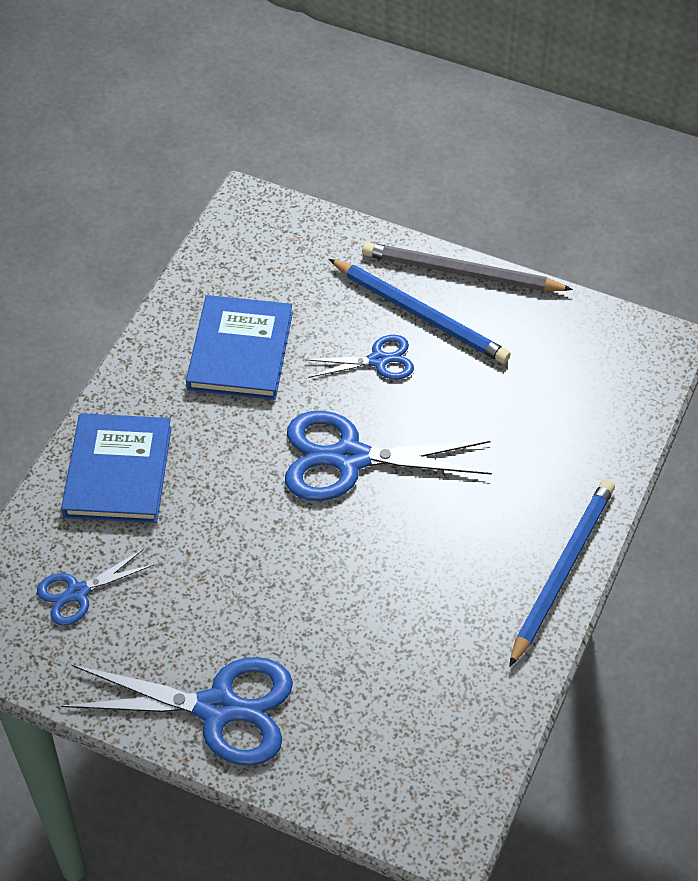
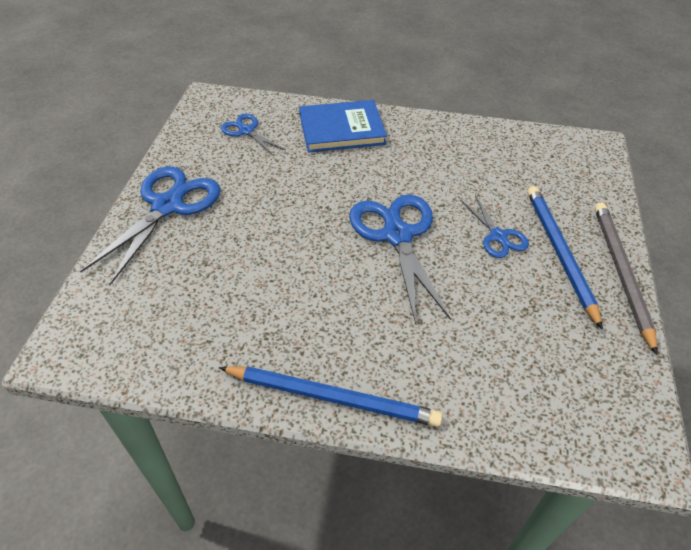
camera: 75 degrees right, 5 degrees down
(218, 708) = (168, 206): blue scissors -> blue scissors turned 150 degrees counterclockwise
(240, 351) = (465, 163): blue book -> none
(420, 314) = (559, 253): blue pencil -> blue pencil turned 150 degrees clockwise

